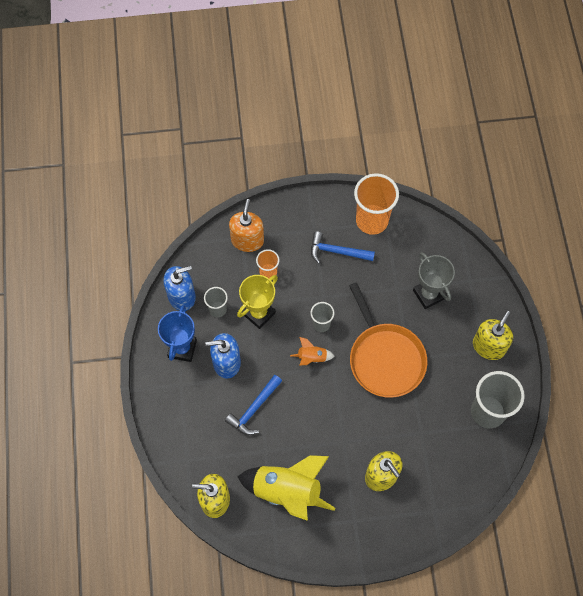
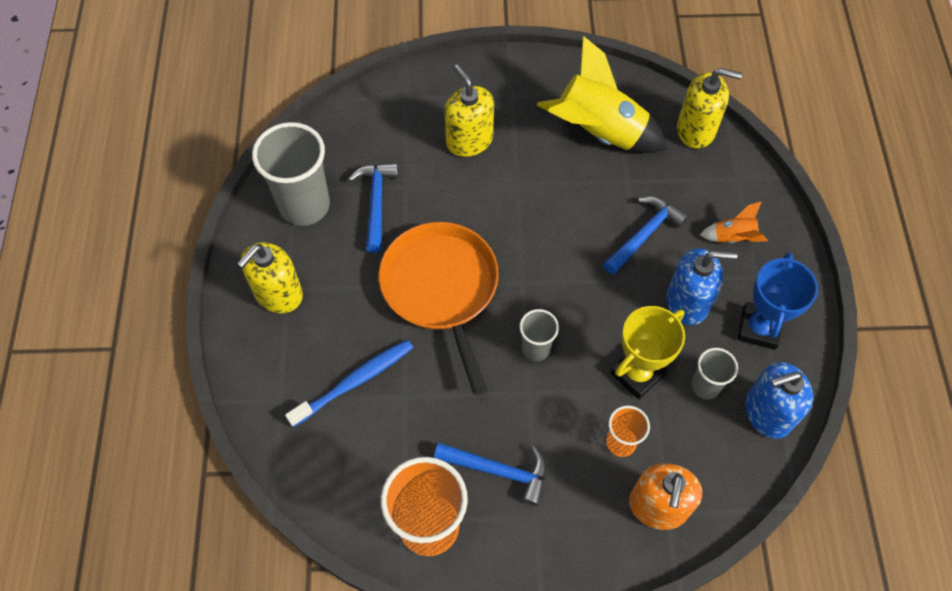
camera: 175 degrees left, 5 degrees down
(312, 357) = (554, 299): orange rocket -> orange rocket (733, 237)
(428, 294) = (354, 382): grey trophy -> blue toothbrush
(439, 418) = (376, 203): none -> blue hammer

